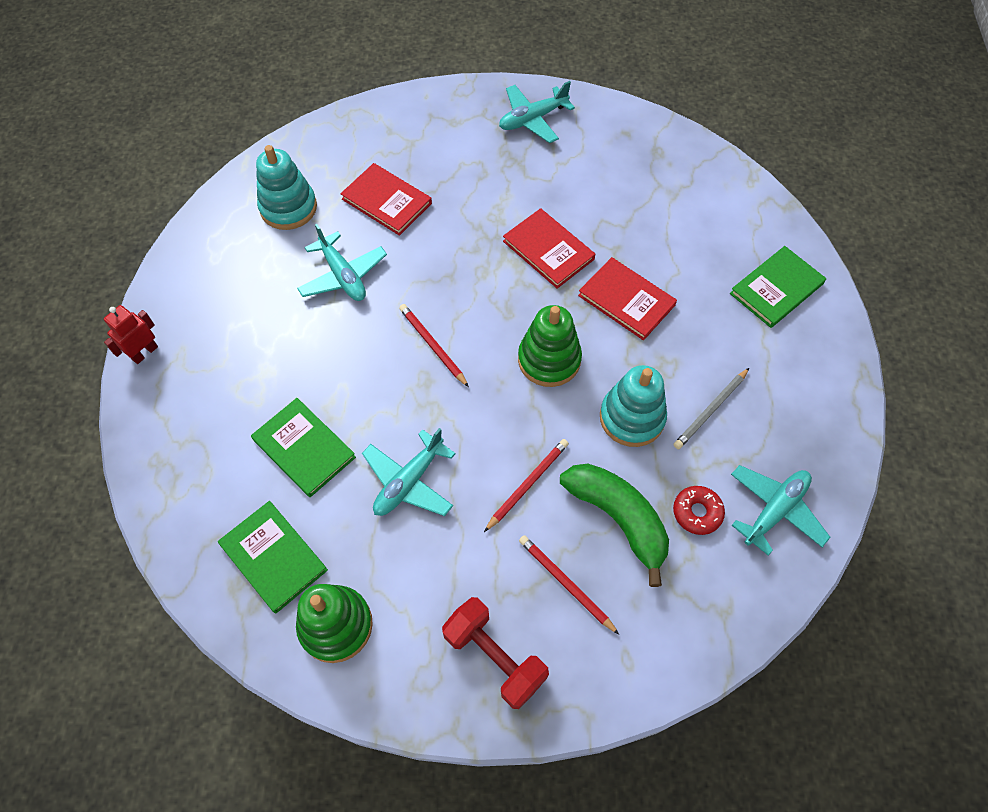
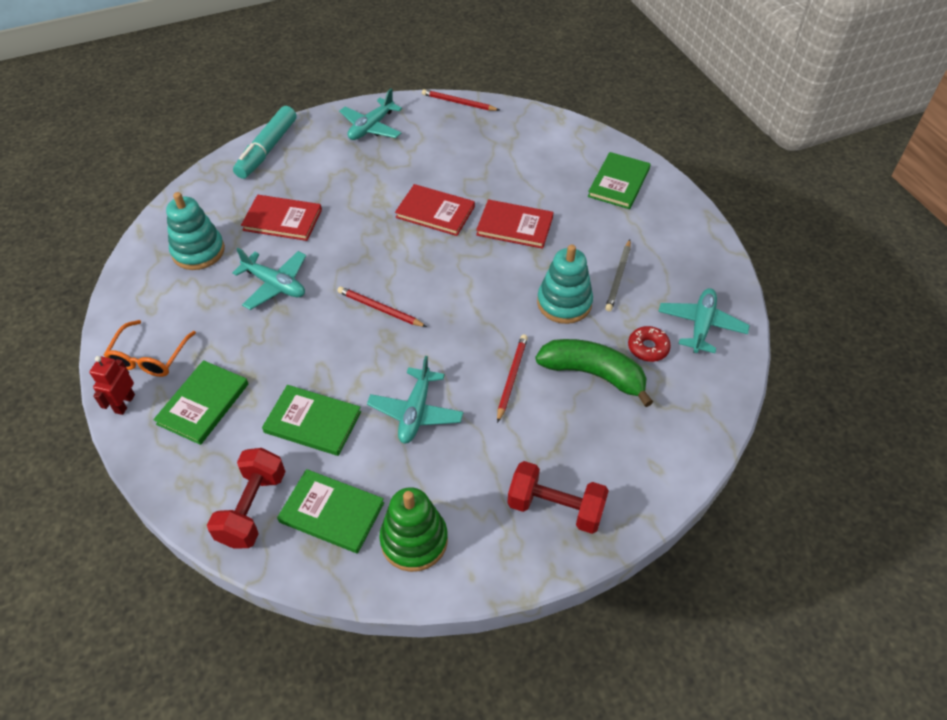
camera: 25 degrees left, 10 degrees down
(189, 311) = (149, 357): none -> orange glasses
(204, 518) = (252, 508): none -> red dumbbell
(213, 383) = (203, 404): none -> green book
(412, 110) = (267, 149): none -> turquoise marker
(549, 360) = (479, 286): green stacking toy -> none
(565, 584) = (580, 434): red pencil -> red pencil (458, 103)

